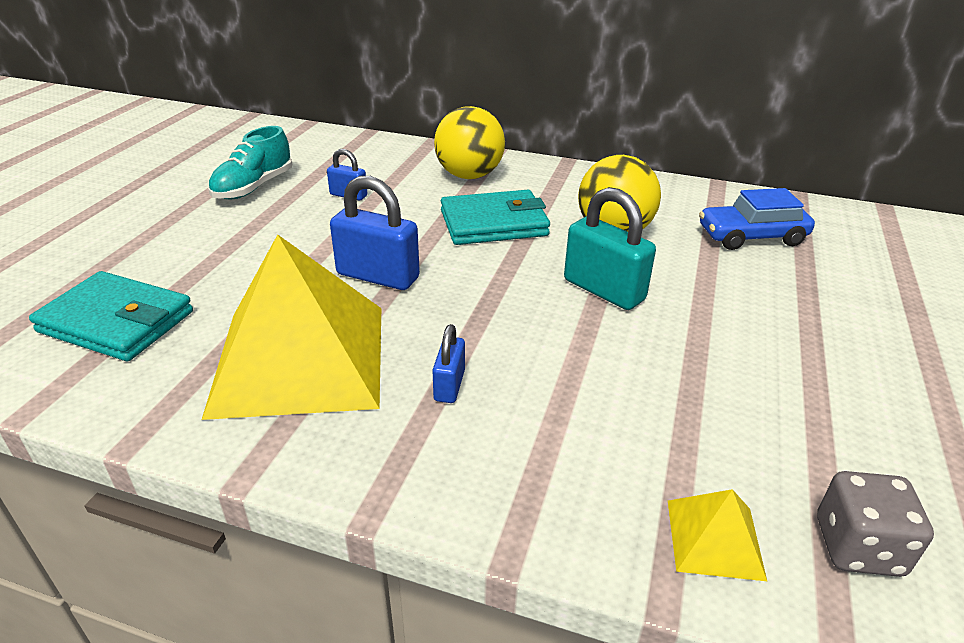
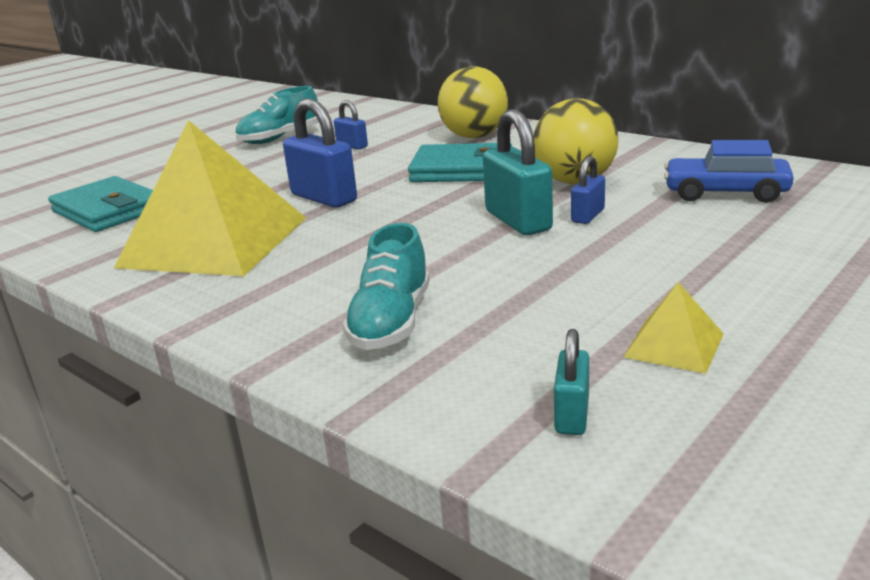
camera: 25 degrees right, 10 degrees down
(449, 385) = (312, 268): blue padlock -> blue padlock (588, 216)
(595, 452) = (391, 322): none -> turquoise shoe
(714, 538) = (437, 388): yellow pyramid -> yellow pyramid (674, 345)
(858, 547) = (572, 415): grey dice -> turquoise padlock

